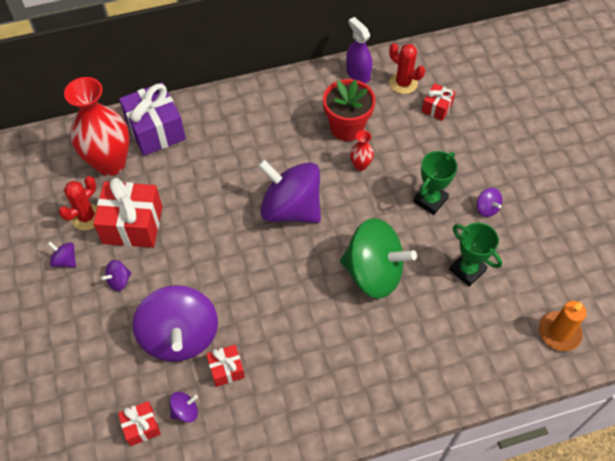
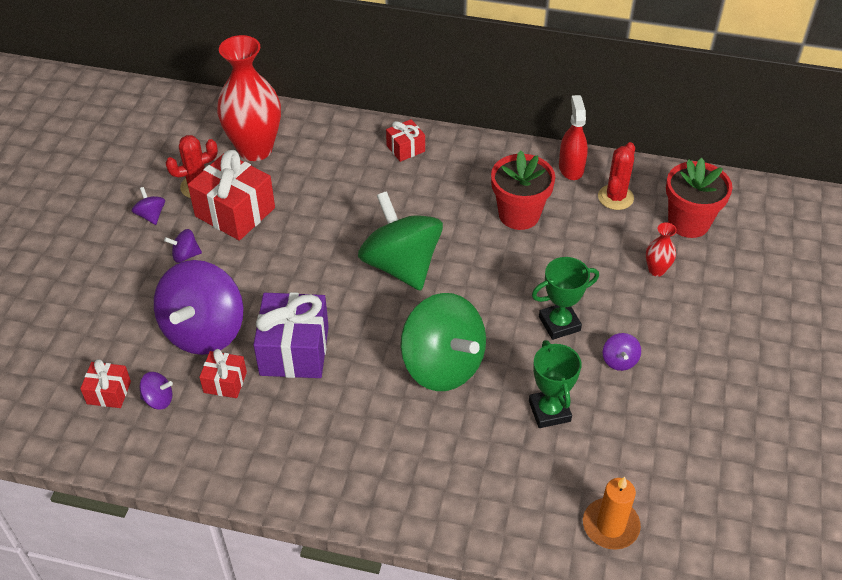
camera: 30 degrees right, 10 degrees down
(156, 130) = (320, 138): purple gift -> purple gift (294, 350)
(291, 208) = (401, 265): purple spinning top -> green spinning top
(358, 73) = (571, 168): purple spray bottle -> red spray bottle
(360, 165) = (506, 257): red vase -> red vase (656, 270)
(403, 83) = (615, 197): red cactus -> red cactus turned 45 degrees clockwise
(436, 108) = (636, 237): red gift -> red gift (405, 148)
(463, 81) = (688, 222): none -> red flower pot

